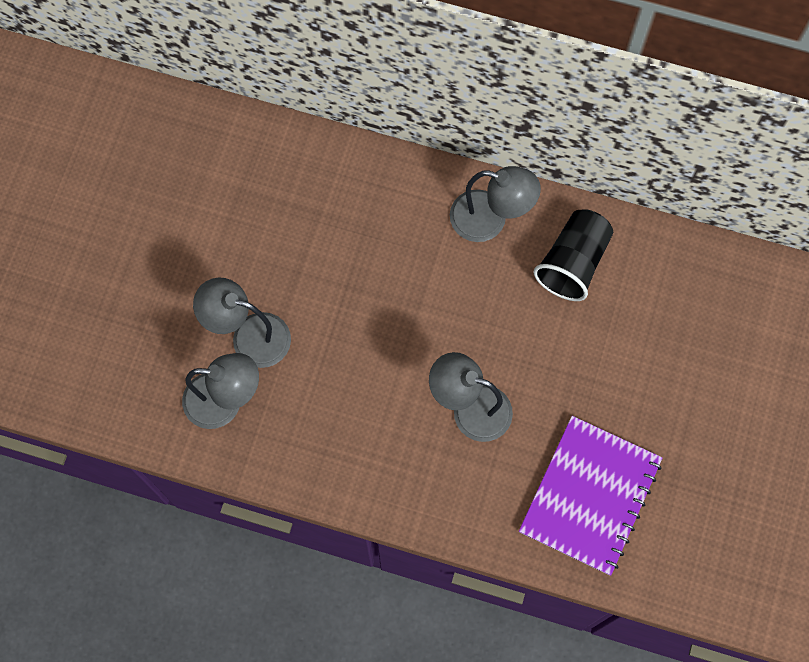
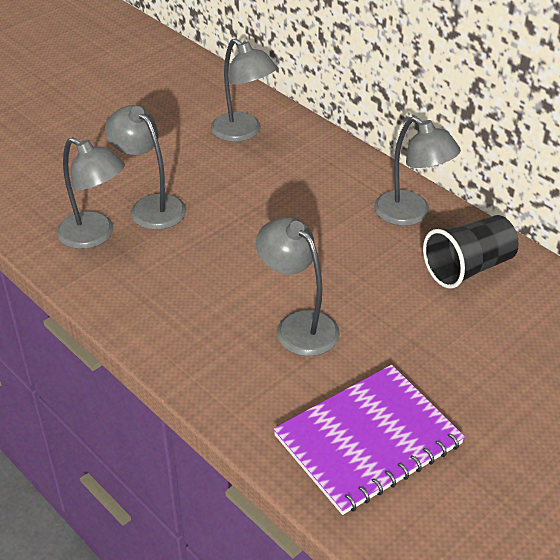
camera: 30 degrees right, 30 degrees down
(268, 185) = (243, 132): none -> grey lamp

